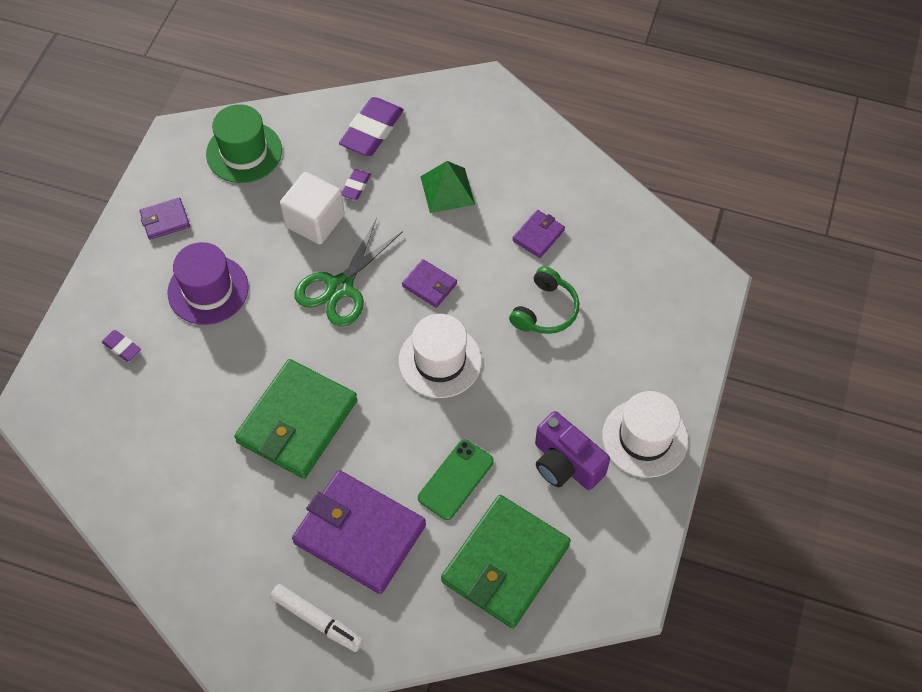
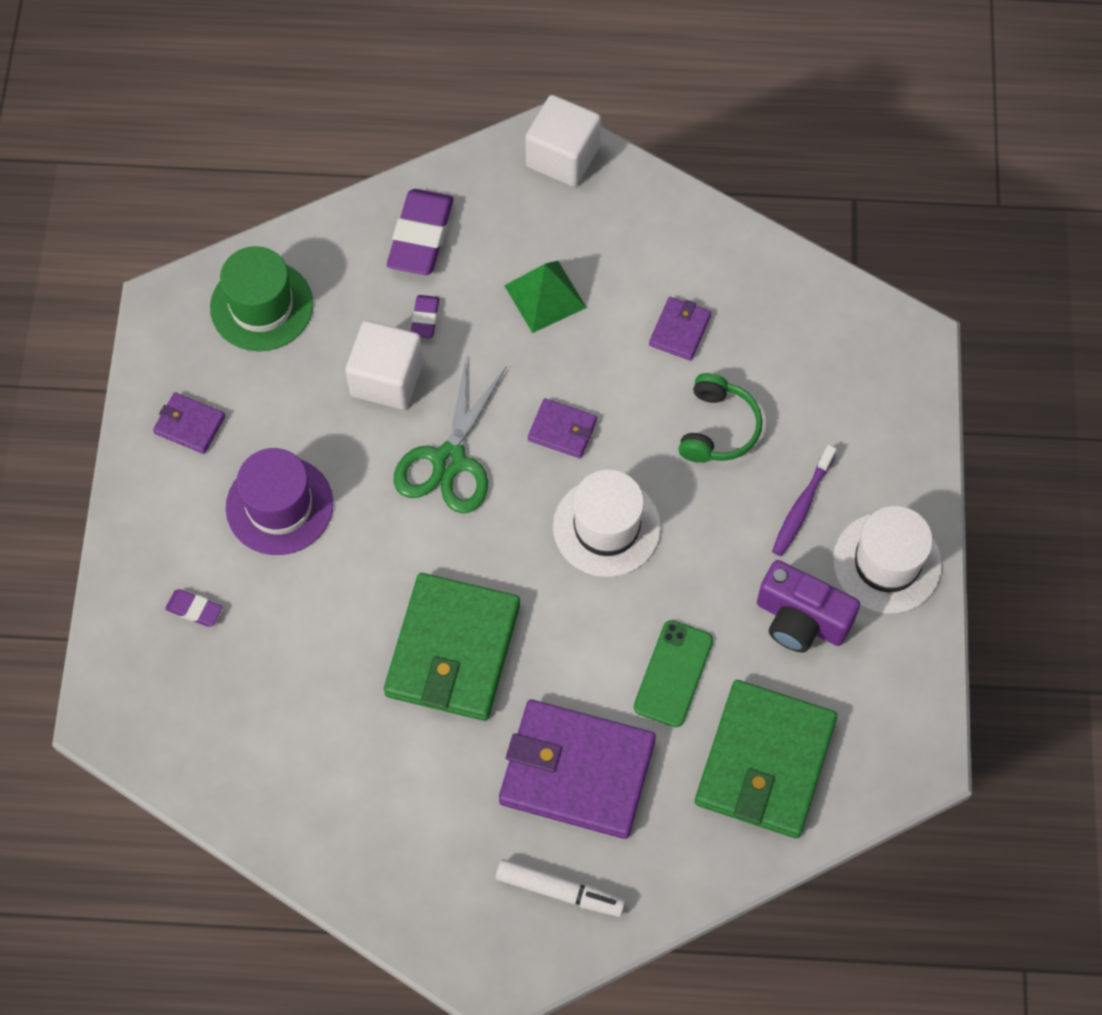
camera: 15 degrees left, 5 degrees up
(165, 220) = (189, 425): purple wallet -> purple wallet turned 60 degrees clockwise
(491, 99) = (563, 157): none -> white cube
(592, 381) = (802, 506): none -> purple toothbrush

